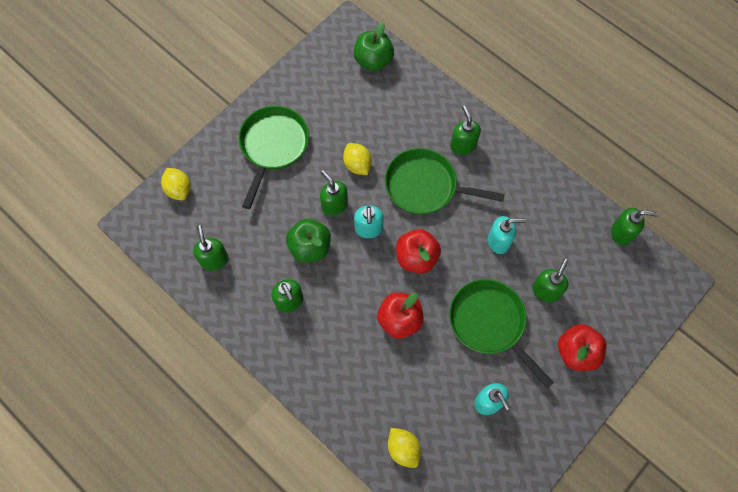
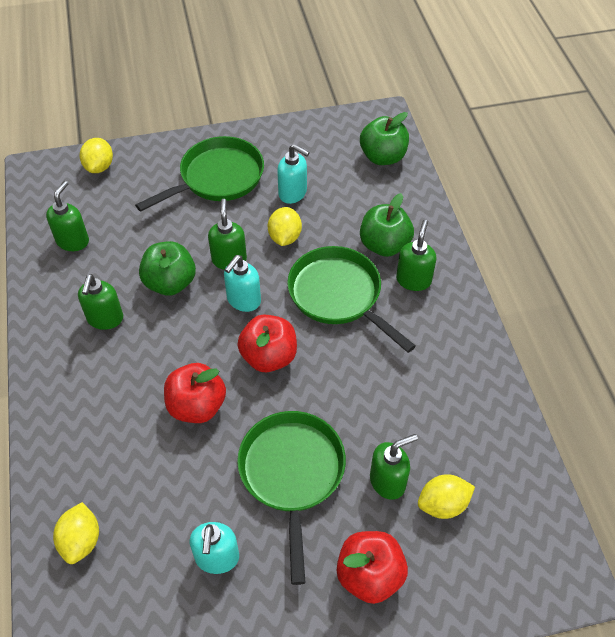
camera: 35 degrees right, 15 degrees down
(426, 130) = (384, 245): none -> green apple
(499, 241) = (375, 396): turquoise soap dispenser -> turquoise soap dispenser (293, 193)
(585, 283) = (443, 504): none -> yellow lemon
(622, 233) = (536, 478): green soap dispenser -> none

